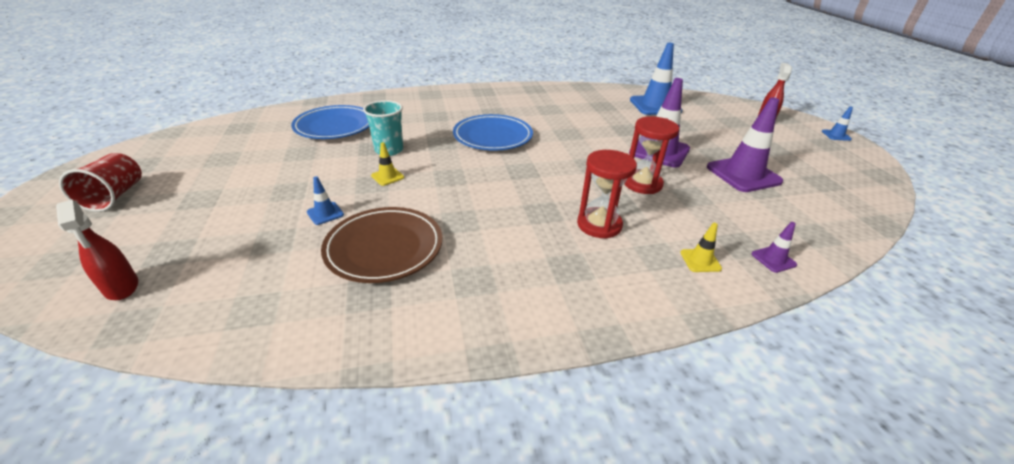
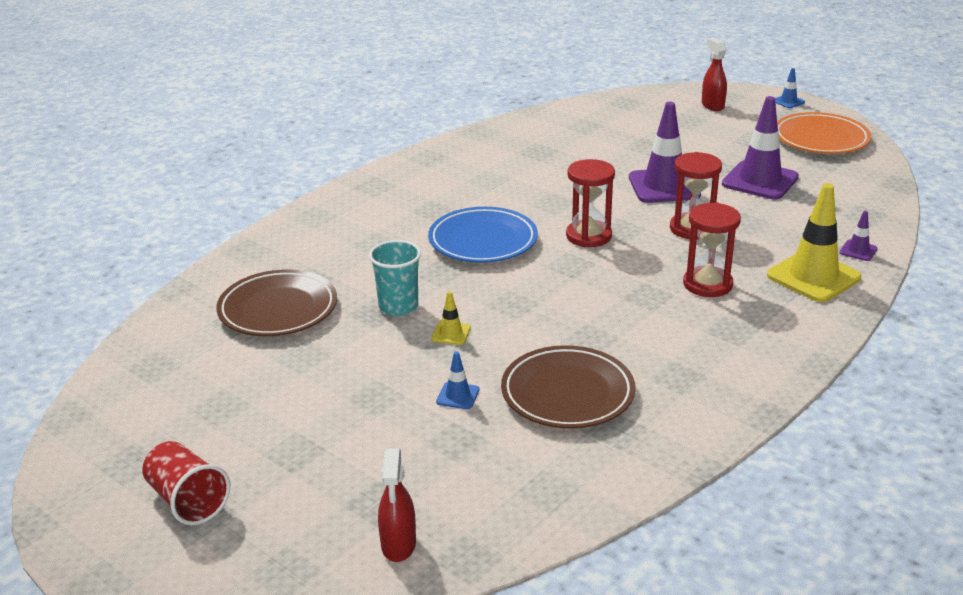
camera: 35 degrees left, 5 degrees down
(122, 287) = (398, 545): red spray bottle -> red spray bottle turned 75 degrees clockwise
(335, 126) = (278, 309): blue plate -> brown plate
(561, 159) = (588, 236): none -> red hourglass
(655, 106) = (591, 129): blue traffic cone -> none
(700, 260) = (813, 277): yellow traffic cone -> yellow traffic cone, size x2.22
(837, 166) = (820, 139): none -> orange plate

